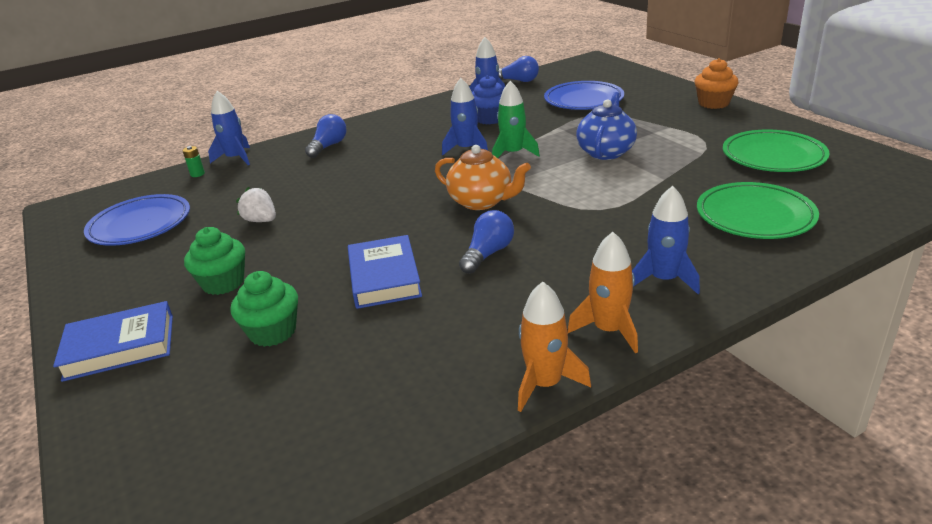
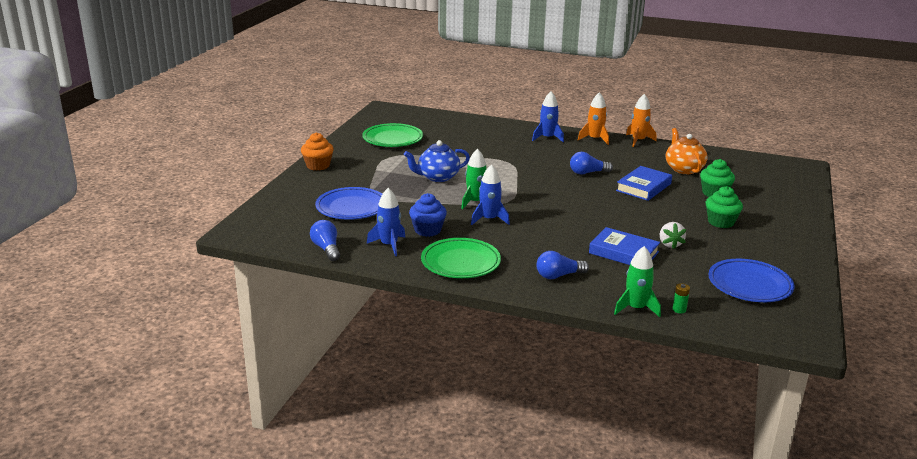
camera: 135 degrees left, 5 degrees down
(120, 347) = (789, 220): blue book -> blue book (623, 252)
(236, 158) = (636, 308): blue rocket -> green rocket
(481, 201) = (546, 190): orange teapot -> orange teapot (683, 169)
(755, 216) = (468, 133): green plate -> green plate (460, 262)

